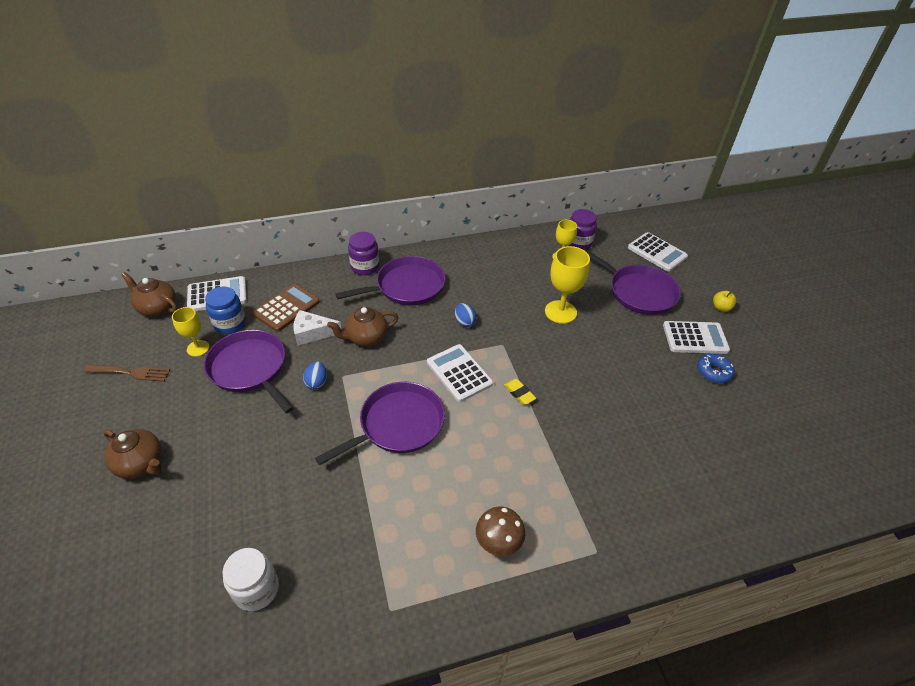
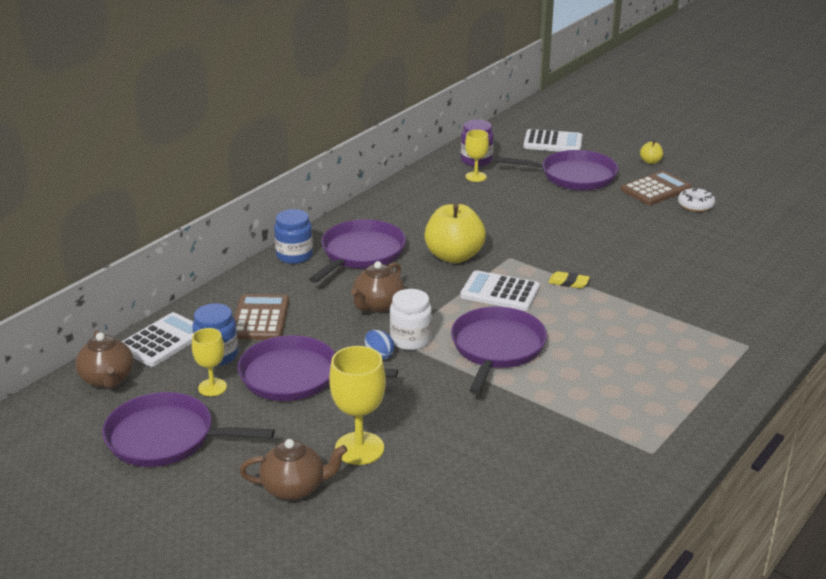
camera: 35 degrees left, 15 degrees down
(130, 373) = (166, 438): brown fork -> purple pan
(157, 308) = (108, 379): brown teapot -> brown teapot turned 105 degrees counterclockwise
(256, 589) = (532, 500): white jar -> white jar (410, 340)
(312, 333) = (318, 324): white cheese -> none
(365, 267) = (294, 255): purple jar -> blue jar
(464, 322) = (454, 256): blue egg -> yellow apple
(498, 543) = (676, 376): brown mushroom -> none
(560, 312) = (528, 215): yellow goblet -> yellow goblet (359, 448)
(695, 338) = (656, 189): white calculator -> brown calculator
(713, 372) = (695, 205): blue donut -> white donut

